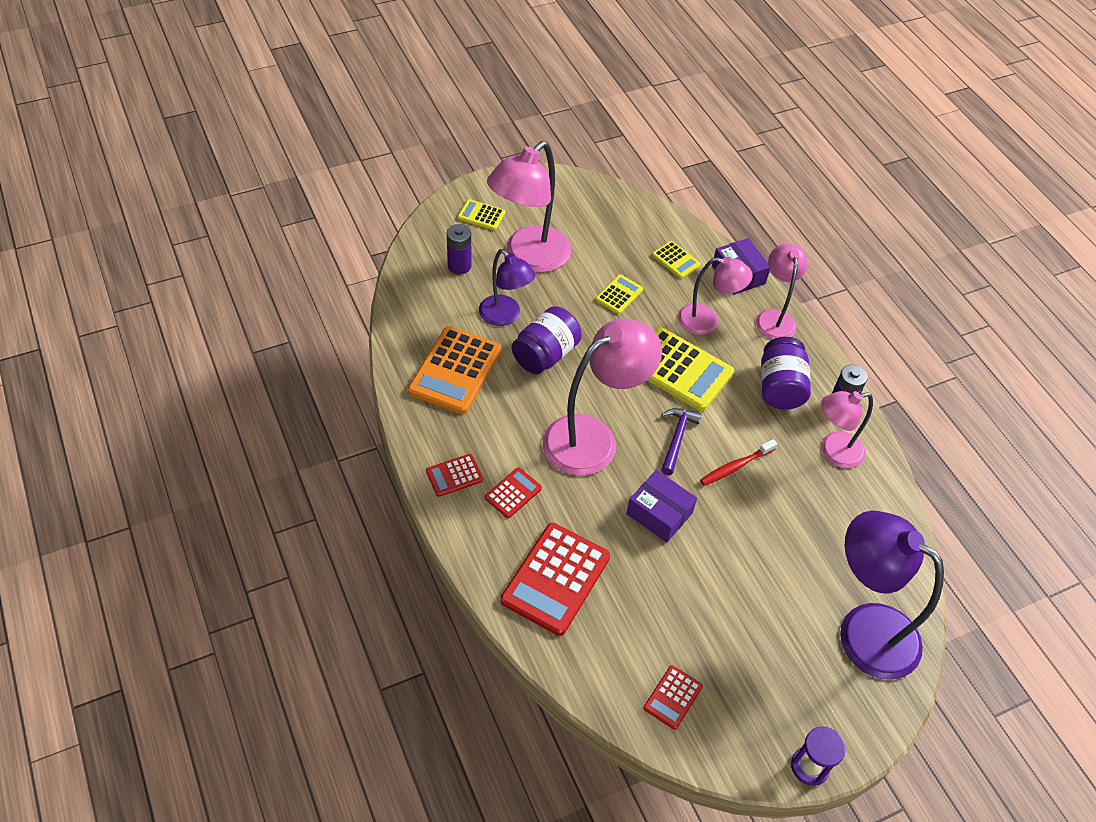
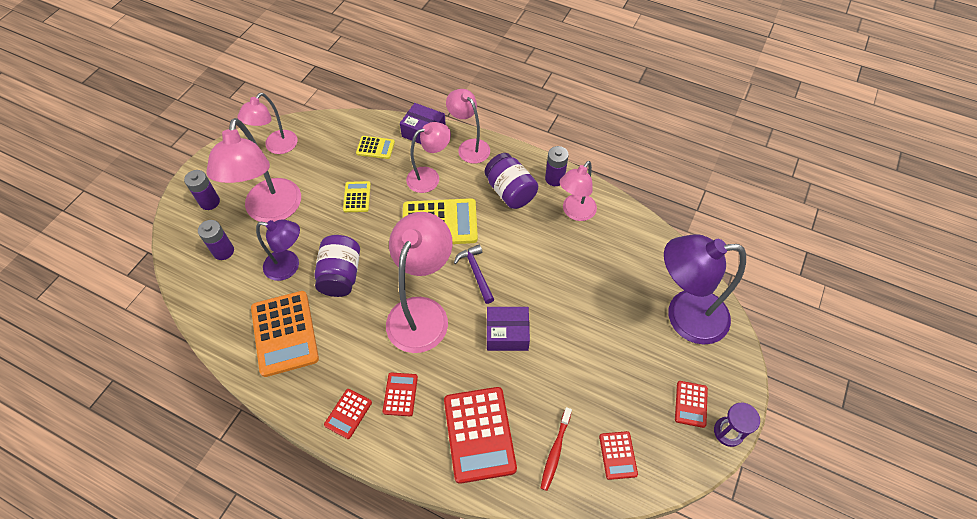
camera: 35 degrees left, 5 degrees up
(481, 215) = (209, 202): yellow calculator -> purple battery
(581, 202) = (277, 147): none -> pink lamp
(735, 466) = (527, 265): red toothbrush -> red toothbrush (555, 451)
(792, 712) = (690, 404): none -> red calculator

